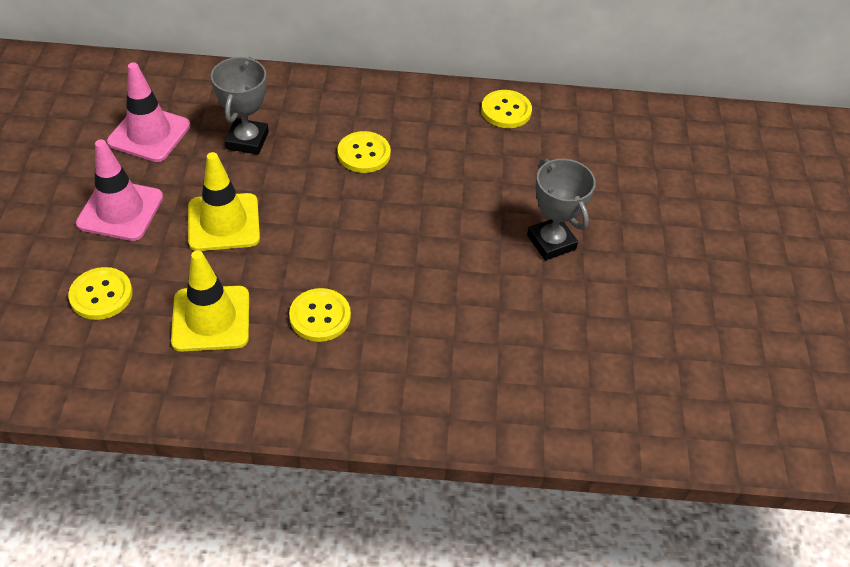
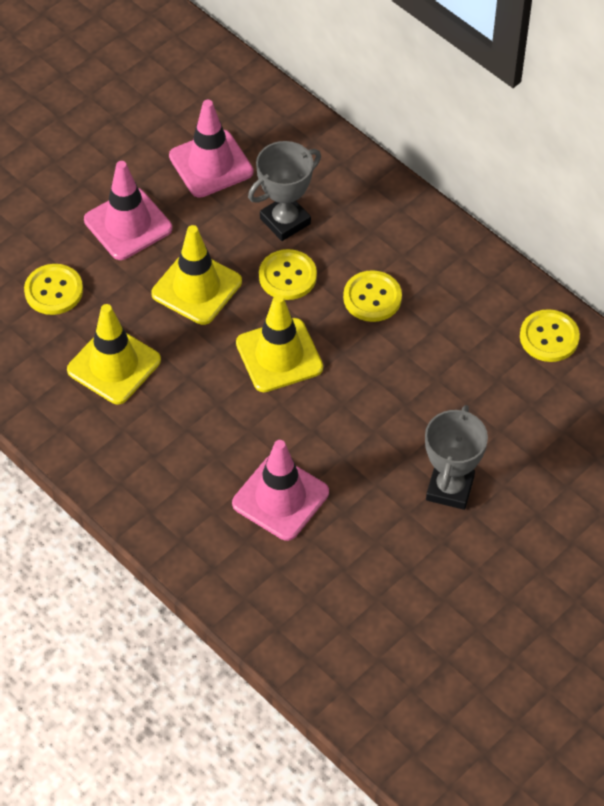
camera: 45 degrees right, 5 degrees up
(320, 316) = (195, 420): yellow button -> yellow button (287, 276)
(337, 231) = (279, 355): none -> yellow traffic cone
(444, 328) = (280, 498): none -> pink traffic cone

